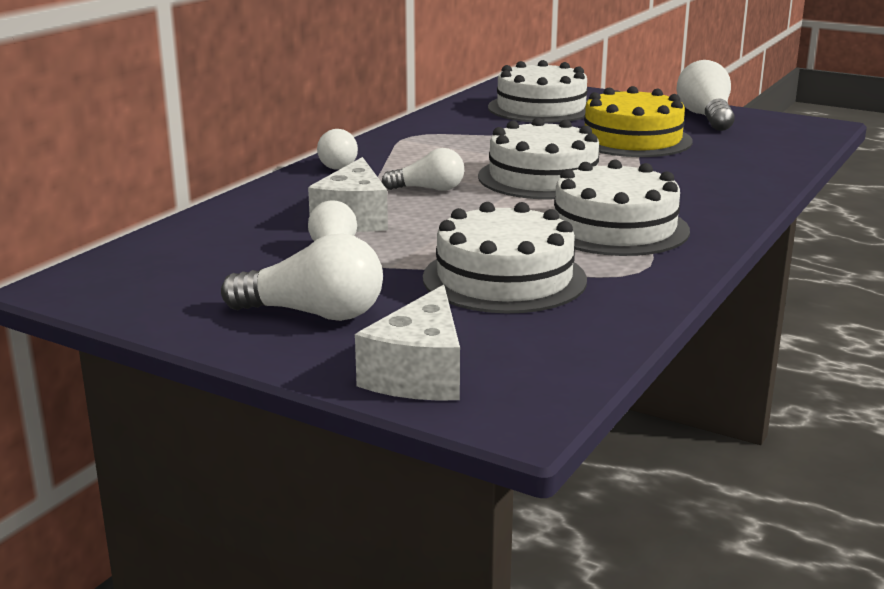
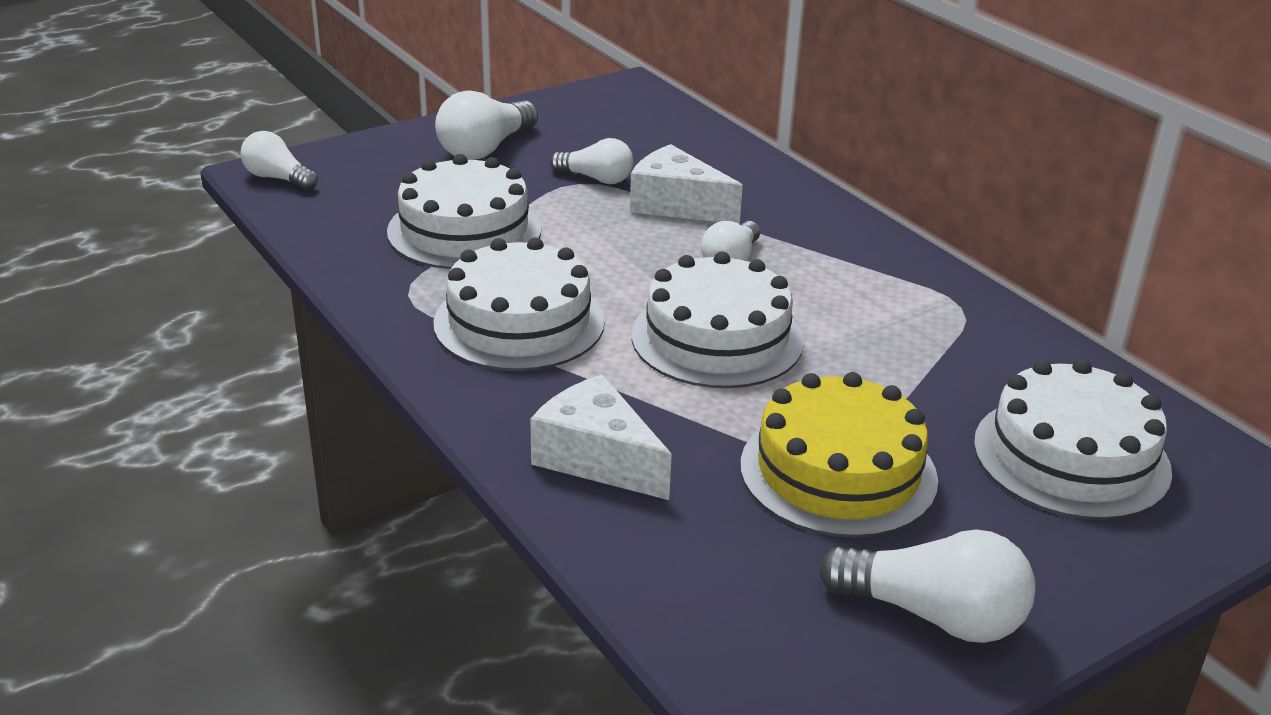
camera: 115 degrees right, 10 degrees up
(340, 164) = (859, 236): white light bulb -> white light bulb (278, 178)
(419, 373) = (354, 160): white cheese -> white cheese (597, 458)

